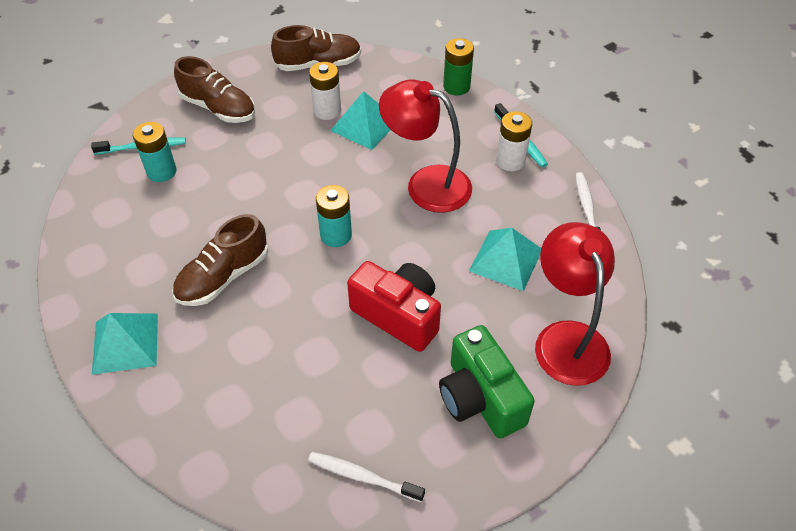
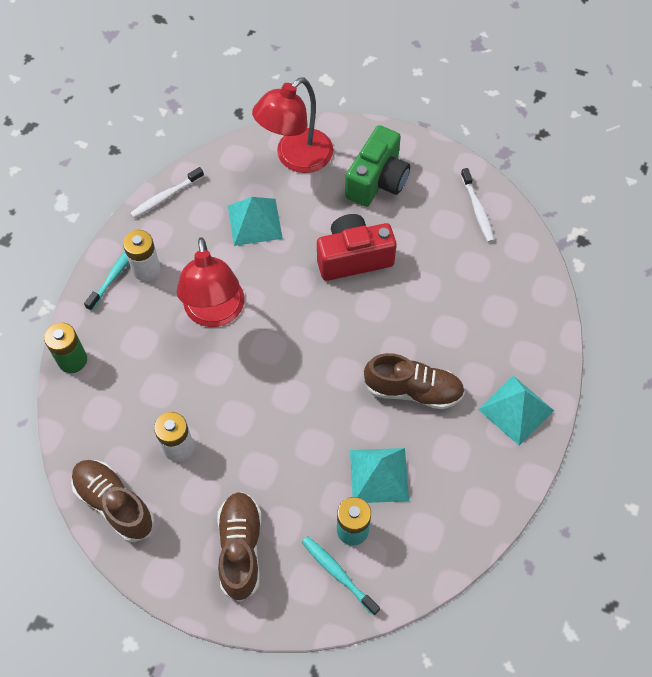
camera: 125 degrees left, 10 degrees up
(336, 235) = (315, 342): turquoise battery -> none
(365, 125) = (176, 402): turquoise pyramid -> turquoise pyramid (379, 475)
(398, 315) = (353, 258): red camera -> red camera turned 75 degrees clockwise

